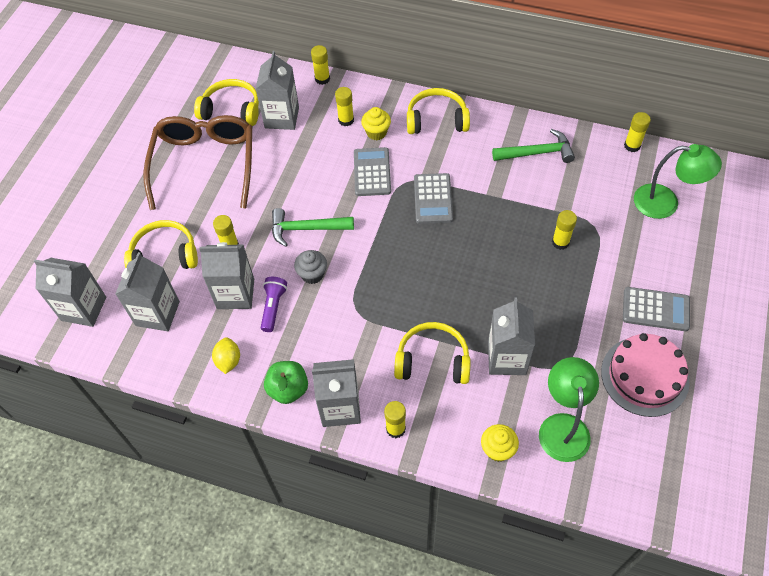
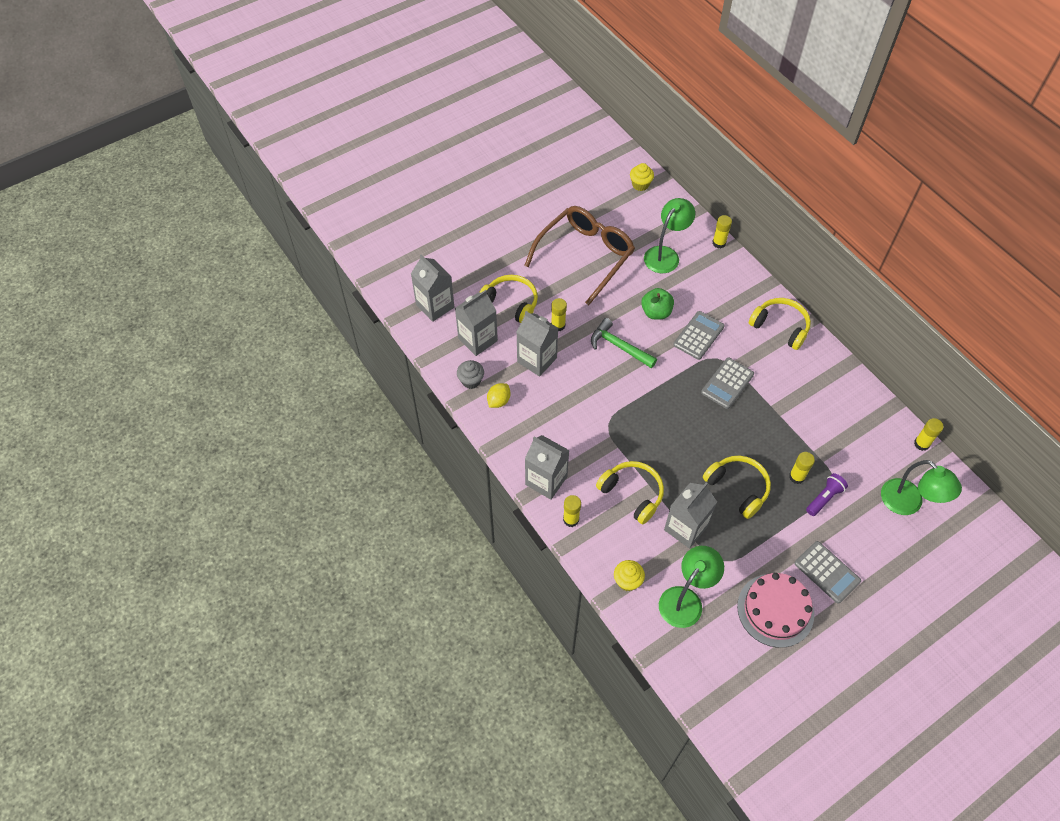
camera: 35 degrees right, 0 degrees up
(231, 110) = (634, 227): yellow headphones -> yellow headphones (738, 488)
(273, 307) = (554, 385): purple flashlight -> purple flashlight (824, 498)
(282, 117) = (665, 254): grey carton -> green lamp
(288, 389) = (522, 445): green apple -> green apple (656, 312)
(312, 274) = (598, 381): grey cupcake -> grey cupcake (471, 381)
(346, 120) = (711, 285): yellow glue stick -> none
(376, 132) = (726, 308): yellow cupcake -> yellow cupcake (640, 185)
(537, 153) = (838, 400): green hammer -> none

